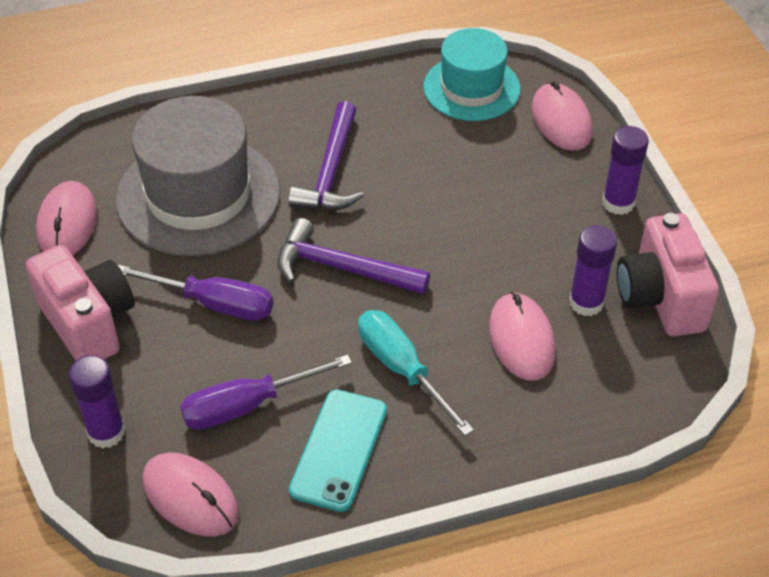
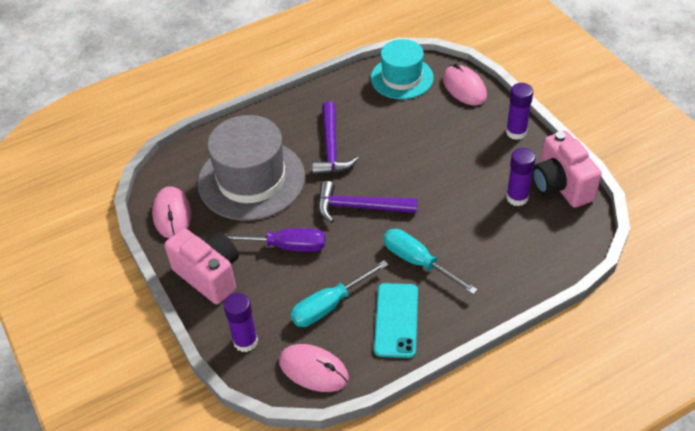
camera: 10 degrees left, 0 degrees up
(247, 406) = (329, 305): purple screwdriver -> turquoise screwdriver
(521, 339) = (485, 228): pink mouse -> none

